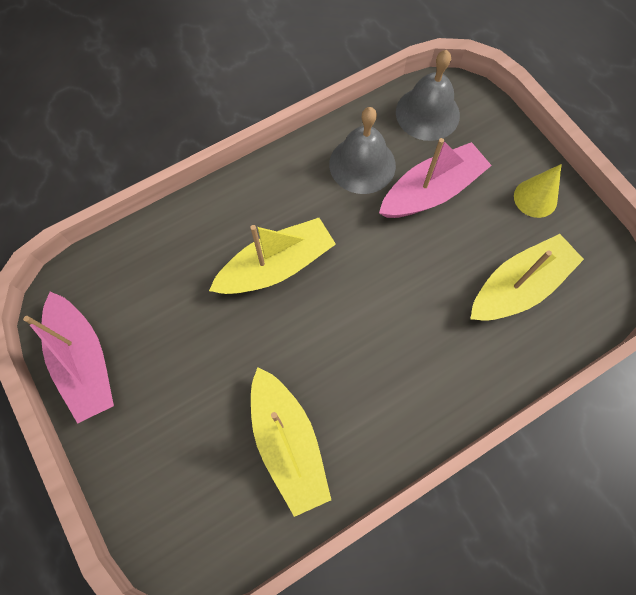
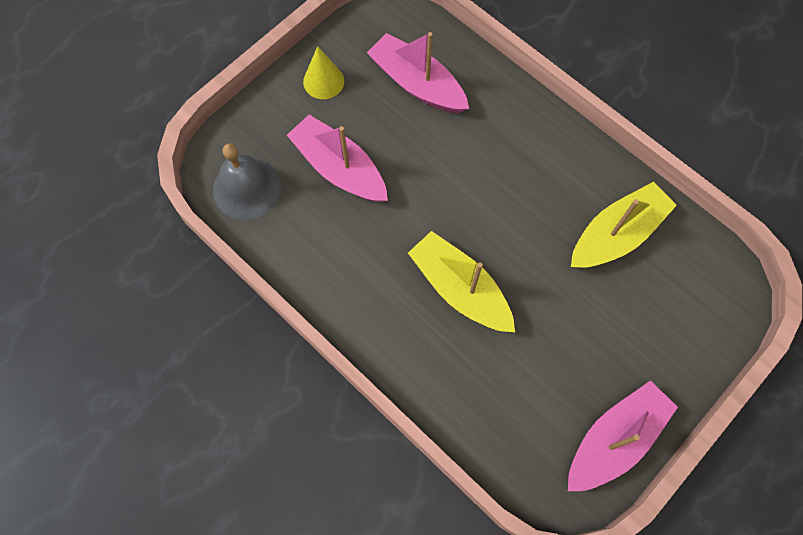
camera: 105 degrees left, 0 degrees up
(362, 164) = (324, 237): grey bell -> none
(518, 286) = (417, 83): yellow boat -> pink boat

